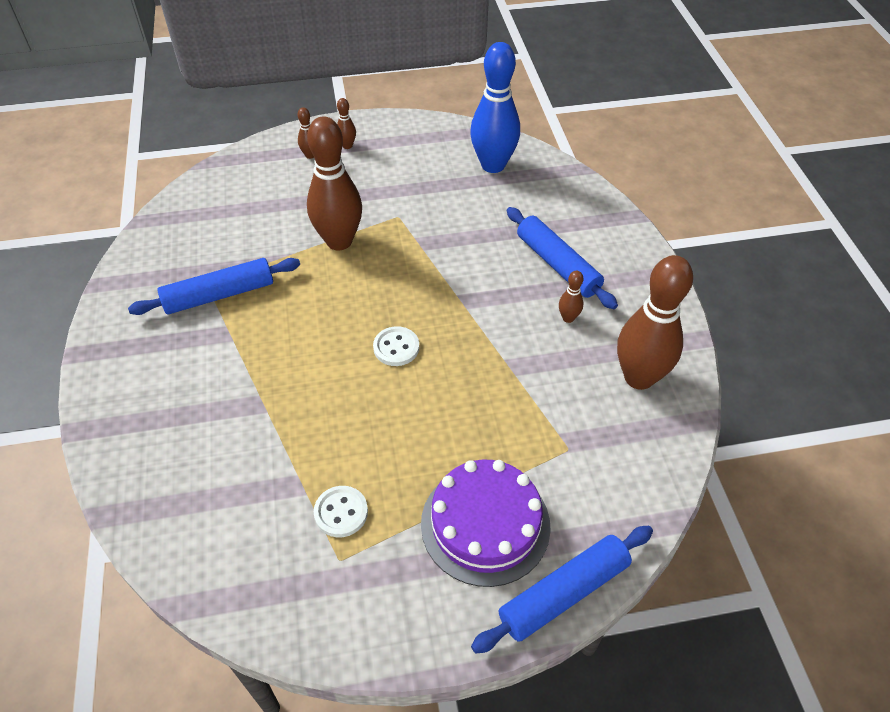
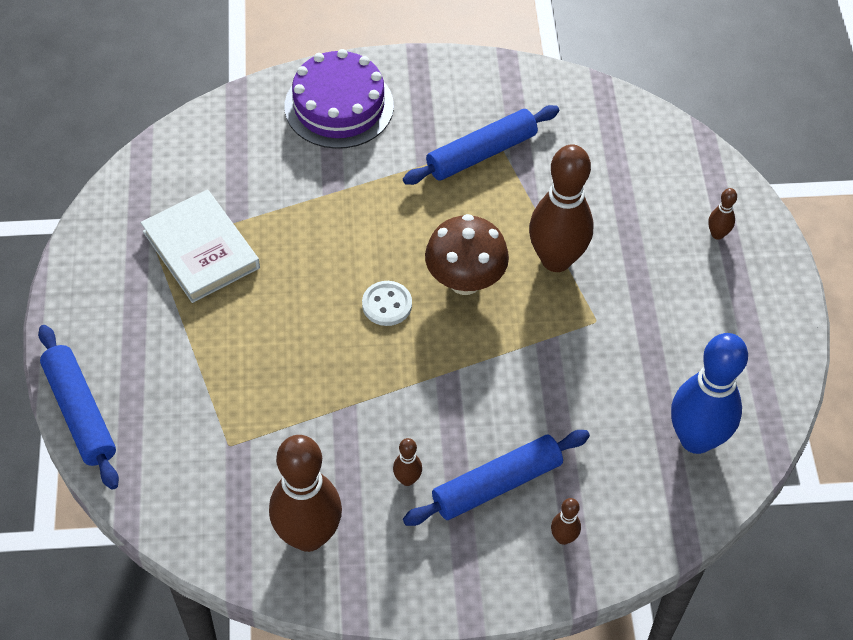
camera: 95 degrees right, 5 degrees up
(219, 295) = (481, 153): blue rolling pin -> blue rolling pin turned 75 degrees clockwise
(341, 512) = (201, 250): white button -> white book
(347, 146) = (737, 274): brown bowling pin -> brown bowling pin (563, 538)
(365, 296) = (465, 280): none -> brown mushroom
(485, 524) = (162, 360): purple cake -> purple cake (339, 106)

